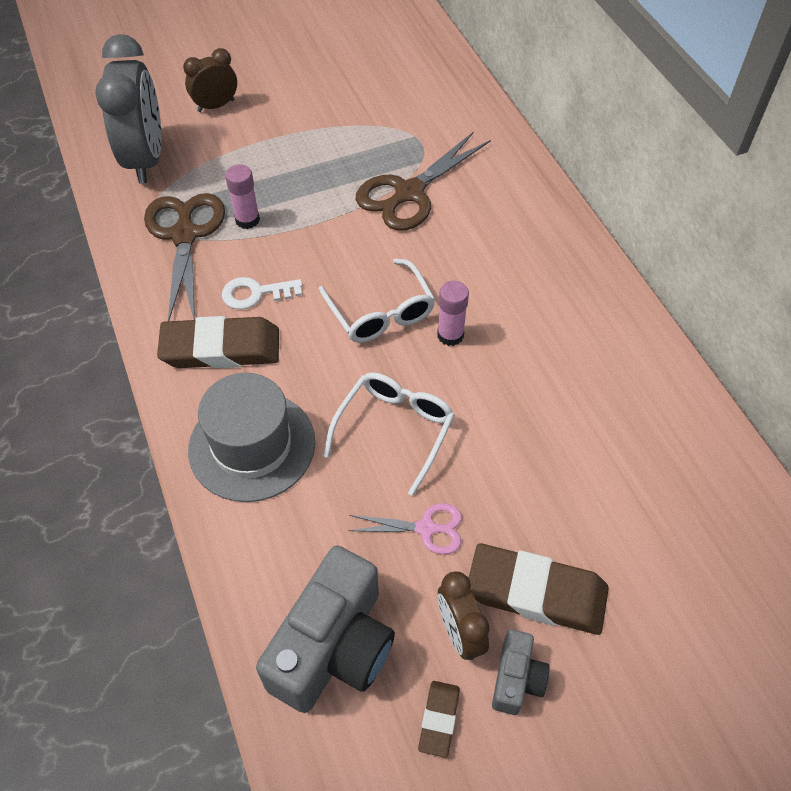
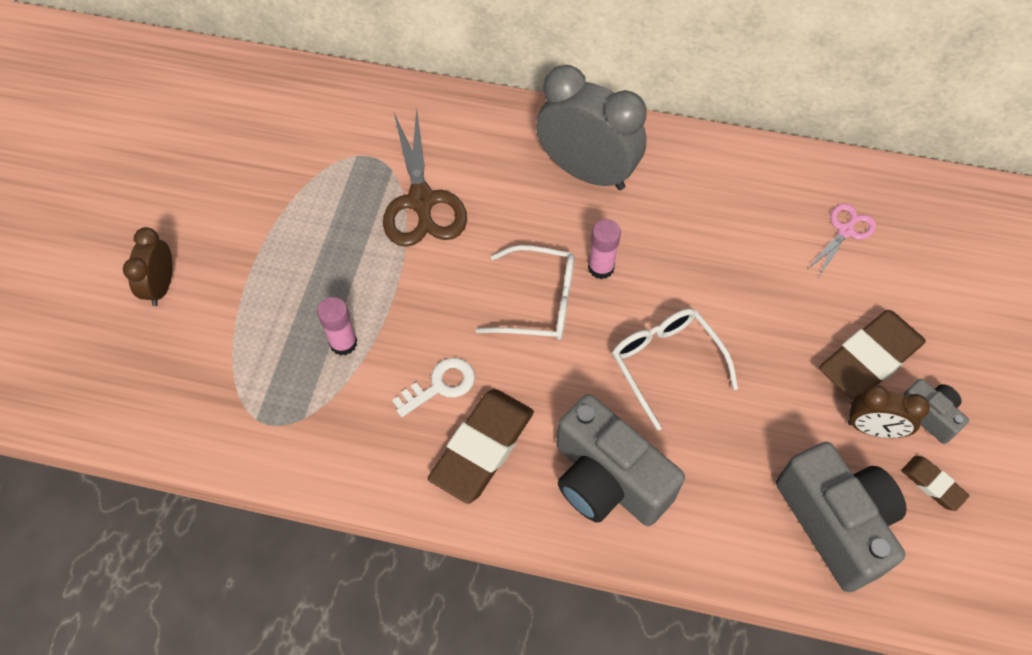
camera: 55 degrees left, 5 degrees up
(146, 159) = (179, 387): grey clock -> grey clock (587, 172)
(184, 235) = (316, 406): brown scissors -> none
(252, 445) = (607, 480): grey hat -> grey camera
(256, 293) = (440, 385): white key -> white key turned 150 degrees counterclockwise
(426, 528) = (771, 397): pink scissors -> pink scissors (845, 231)

